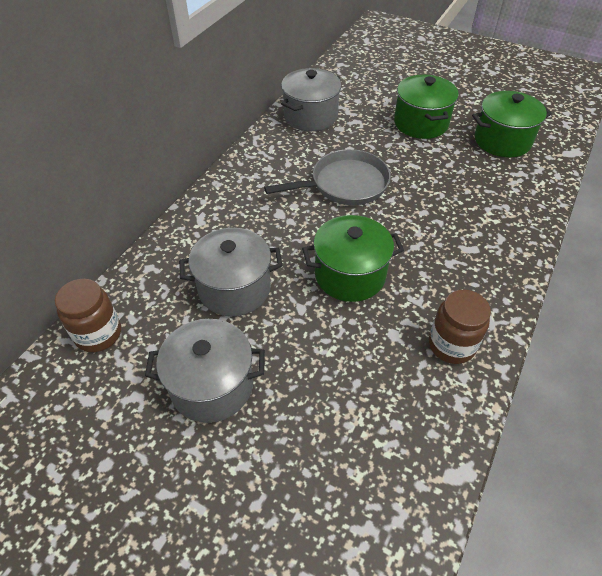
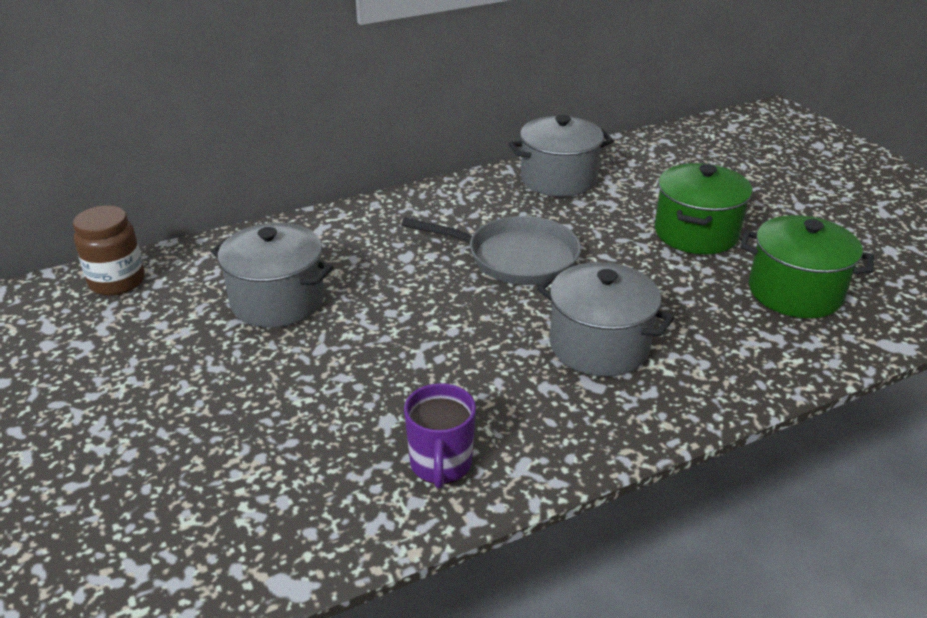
camera: 35 degrees right, 15 degrees down
(212, 385) = (156, 370): grey pot -> grey pot (599, 346)
(350, 275) = (410, 343): green pot -> none
(451, 345) = (440, 464): brown jar -> purple mug

